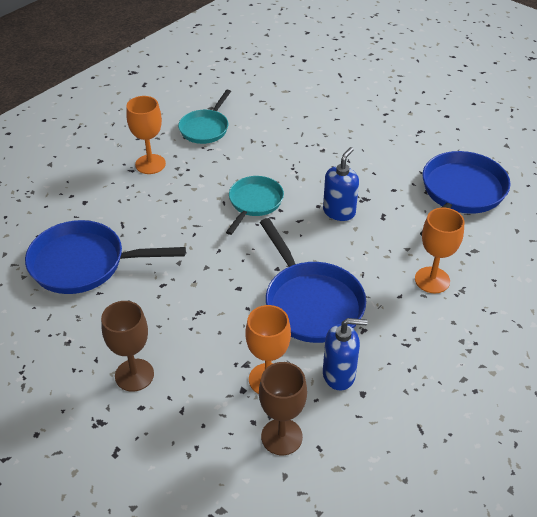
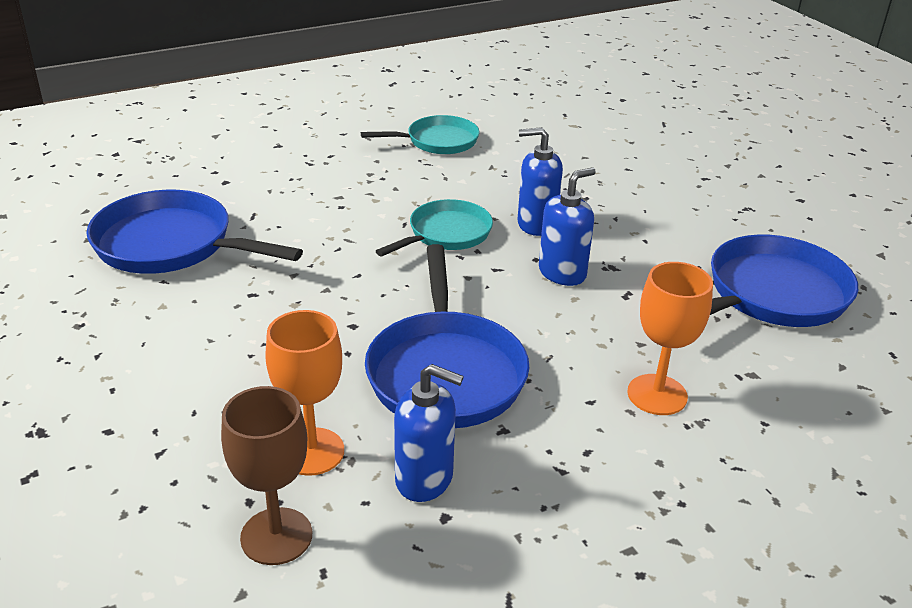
camera: 20 degrees right, 10 degrees down
(134, 375) = (131, 388): brown goblet -> none
(150, 164) = (338, 162): orange goblet -> none
(205, 128) = (438, 141): turquoise pan -> turquoise pan turned 150 degrees counterclockwise
(304, 179) = (536, 224): none -> blue soap dispenser

